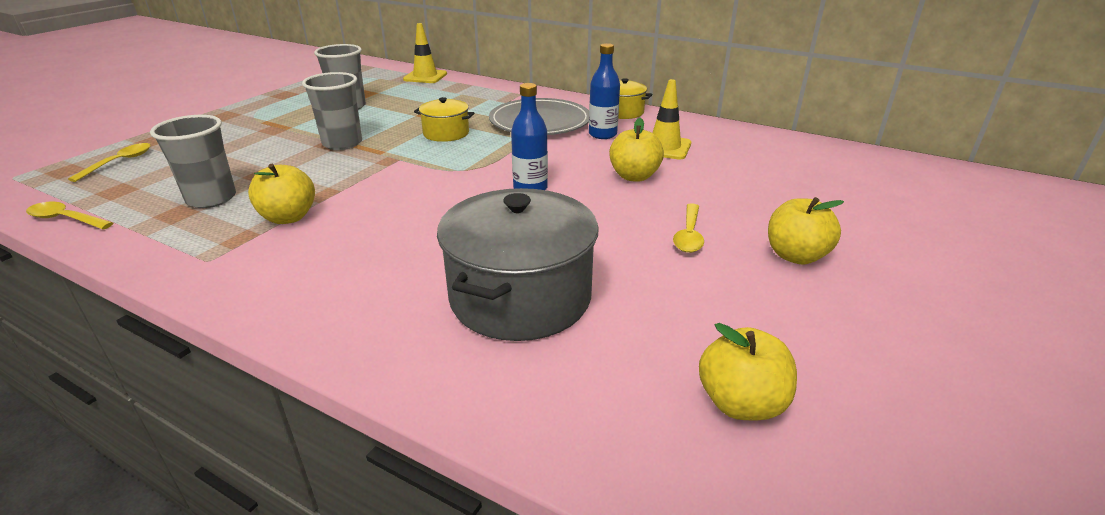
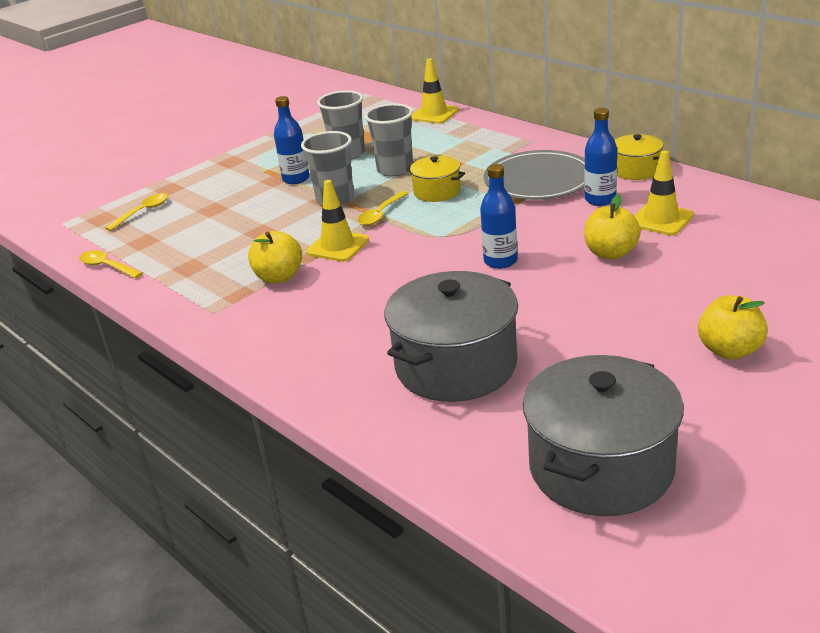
camera: 20 degrees right, 0 degrees up
(211, 198) = (217, 254): grey cup -> grey cup (395, 169)
(297, 127) = (296, 179): none -> blue bottle
(353, 184) = (338, 246): none -> yellow traffic cone
(689, 235) = (634, 321): yellow spoon -> yellow spoon (380, 214)
(741, 403) = (601, 467): yellow apple -> grey pot

